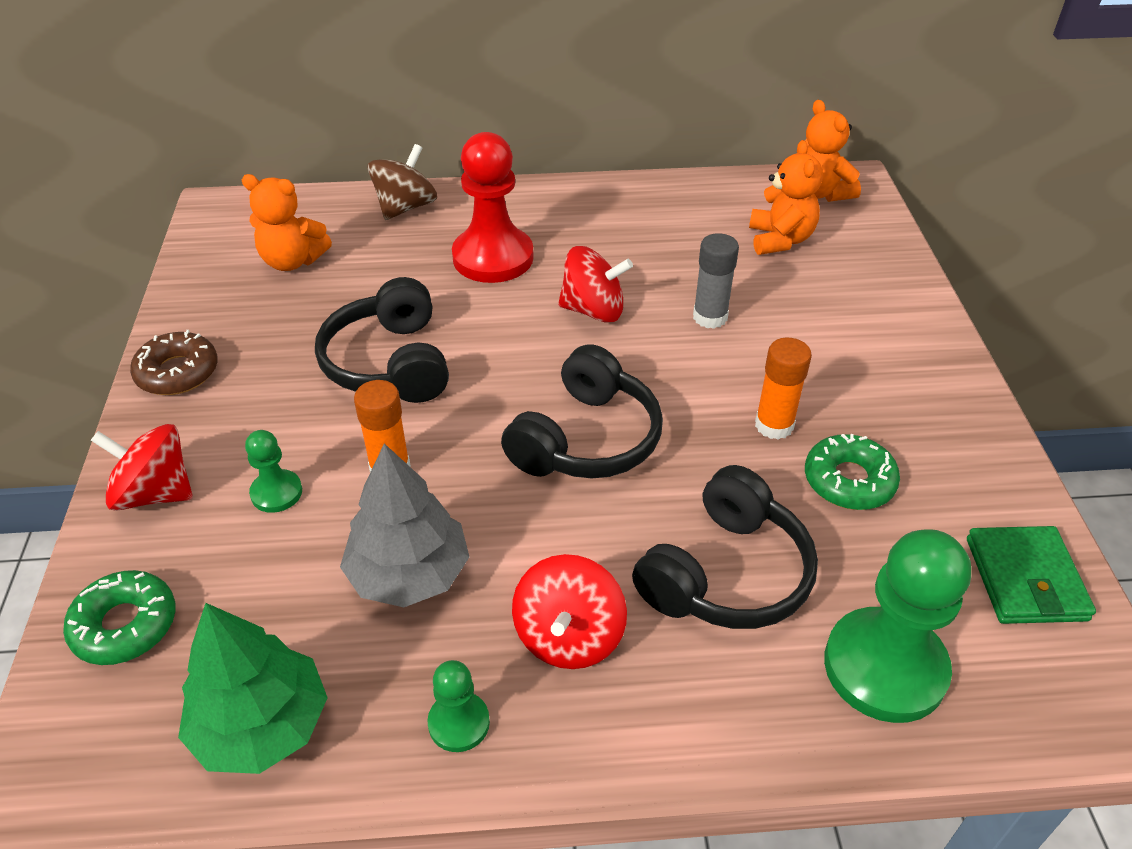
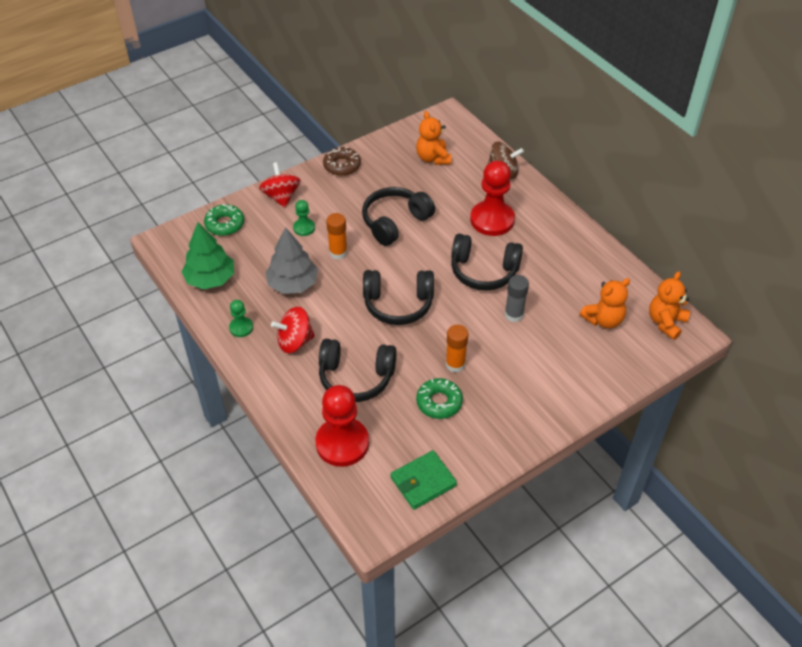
camera: 60 degrees right, 5 degrees up
(593, 310) = (483, 271): red spinning top -> black headphones
(884, 667) = (342, 443): green pawn -> red pawn

